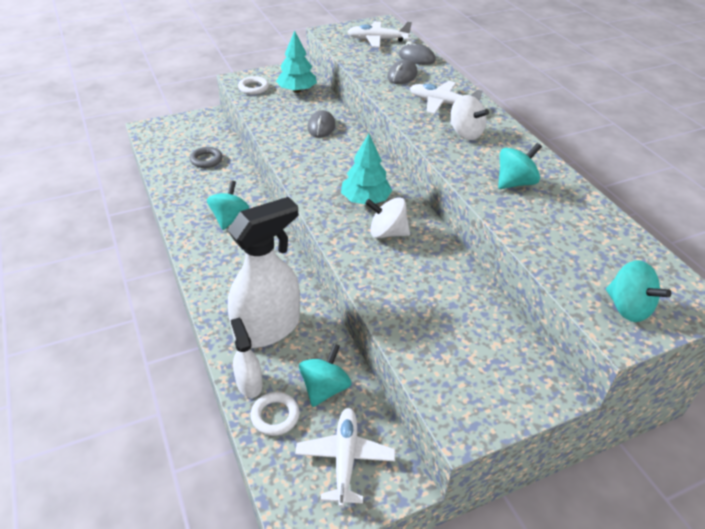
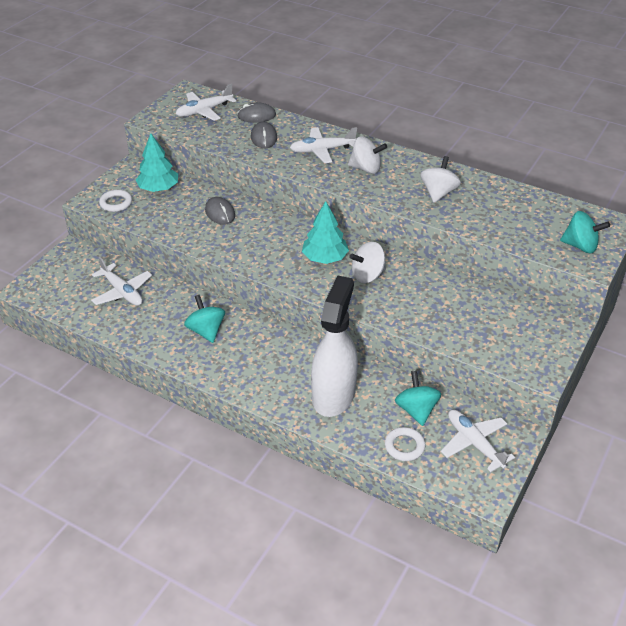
camera: 35 degrees left, 0 degrees up
(206, 160) = (122, 292): grey ring -> white plane
(249, 383) = (364, 437): white spray bottle -> none
(515, 183) = (438, 193): turquoise spinning top -> white spinning top

